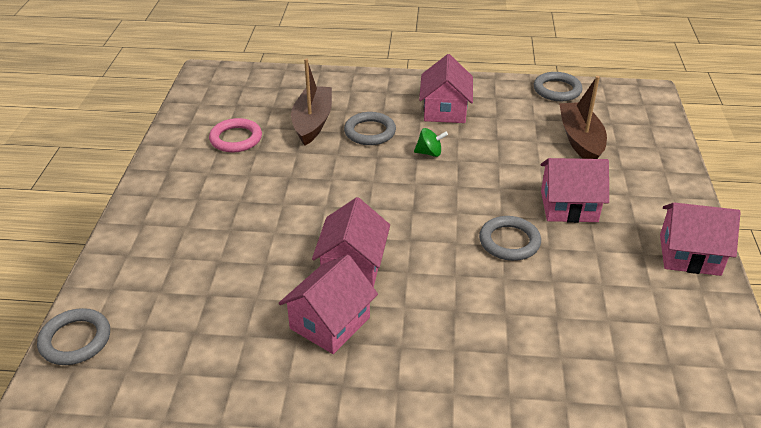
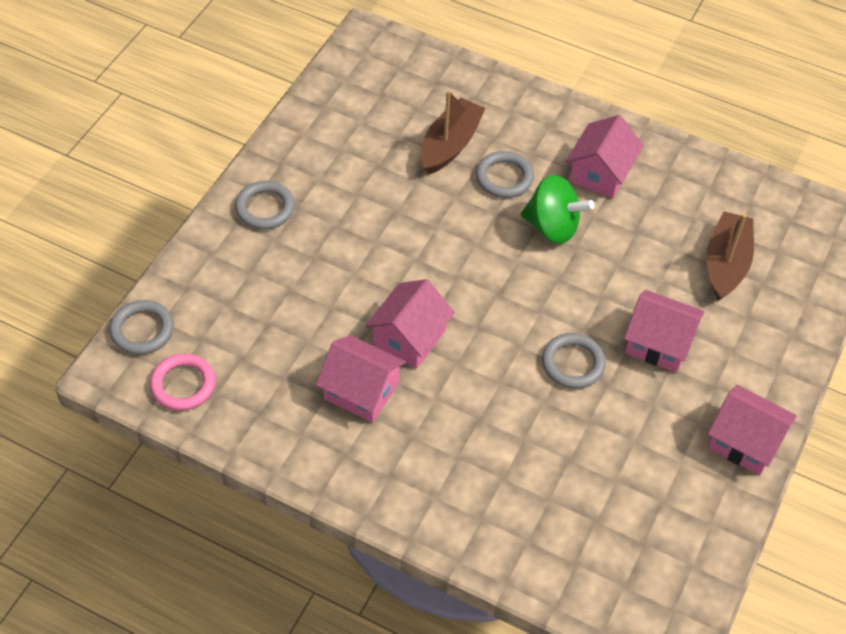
camera: 20 degrees right, 15 degrees up
(236, 139) = (362, 142): pink ring -> pink ring (183, 384)
(330, 323) = (361, 391): pink house -> pink house turned 60 degrees clockwise
(429, 153) = (552, 227): green spinning top -> green spinning top, size x1.94
(557, 90) = (745, 183): grey ring -> grey ring (265, 208)

